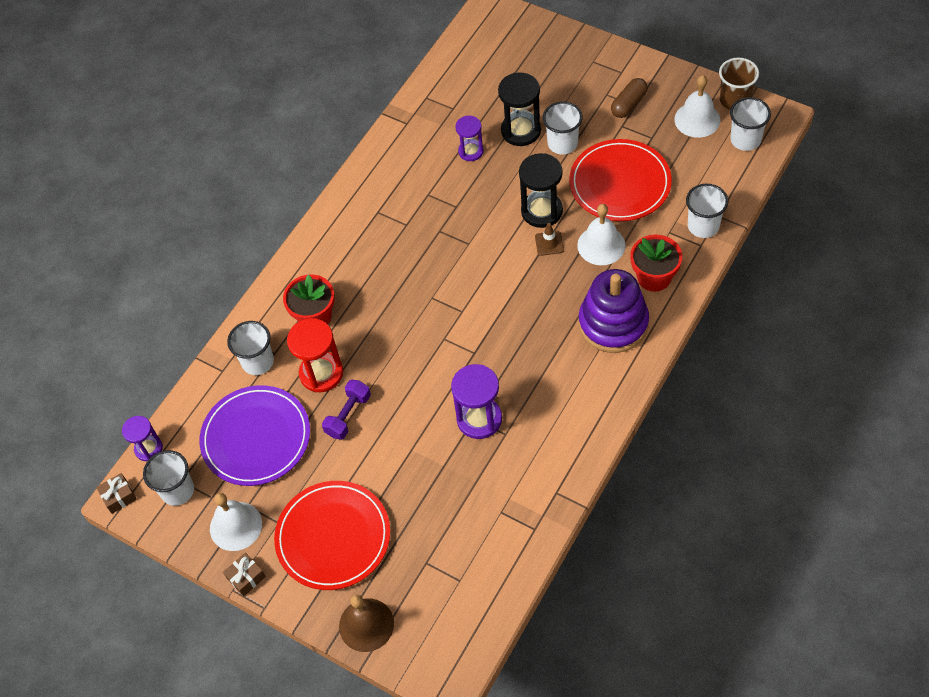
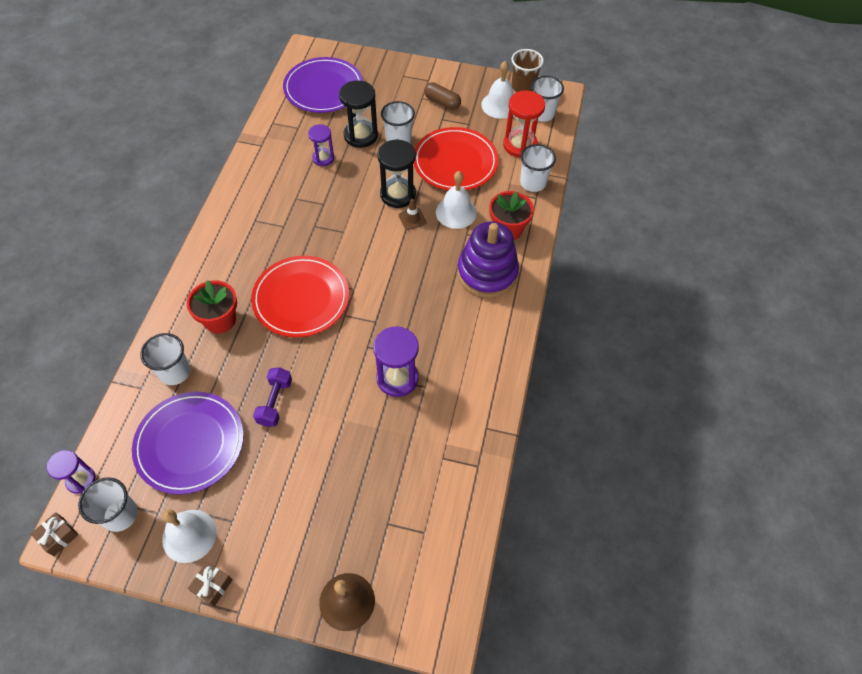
camera: 25 degrees left, 0 degrees up
(321, 373) = (239, 369): red hourglass -> red hourglass (520, 145)
(333, 537) = (291, 522): red plate -> red plate (301, 298)
(495, 63) = (323, 88): none -> purple plate
(628, 104) = (442, 102): brown capsule -> brown capsule turned 75 degrees counterclockwise

